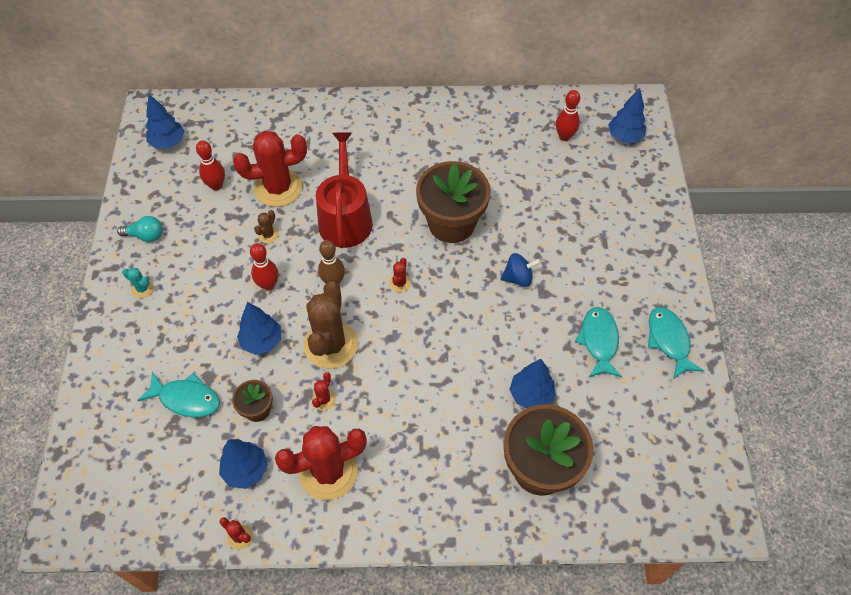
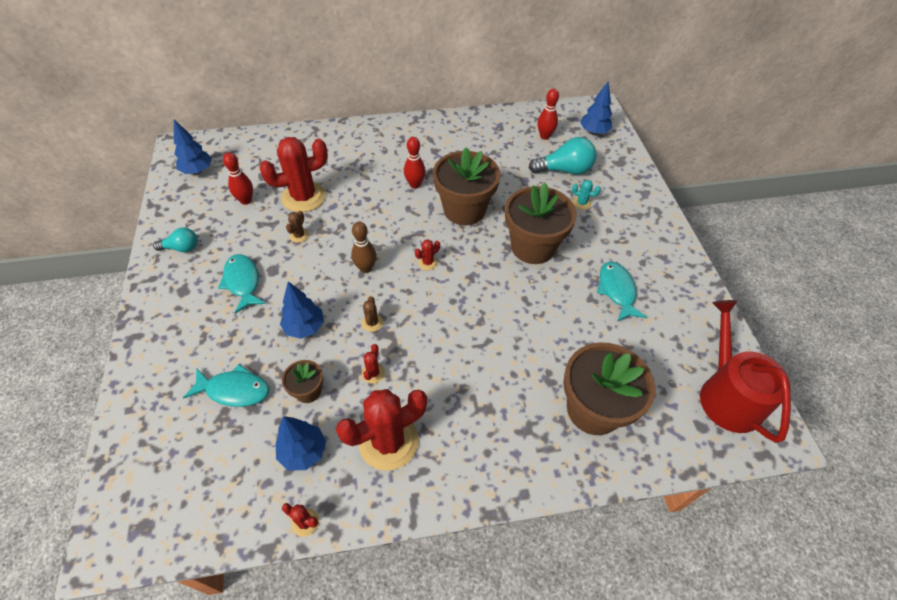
camera: 10 degrees left, 5 degrees down
(142, 289) = (182, 294): turquoise cactus -> turquoise cactus (581, 203)
(268, 285) = (305, 277): red bowling pin -> red bowling pin (415, 184)
(331, 345) = (372, 322): brown cactus -> brown cactus, size x0.42
(345, 218) = (368, 215): red watering can -> red watering can (727, 394)
(400, 283) = (427, 262): red cactus -> red cactus turned 45 degrees clockwise
(518, 278) = (533, 247): blue spinning top -> brown flower pot
(531, 395) = (568, 344): blue tree -> none
(577, 185) = (564, 170): none -> turquoise light bulb
(669, 340) = (677, 283): turquoise fish -> turquoise fish (242, 282)

